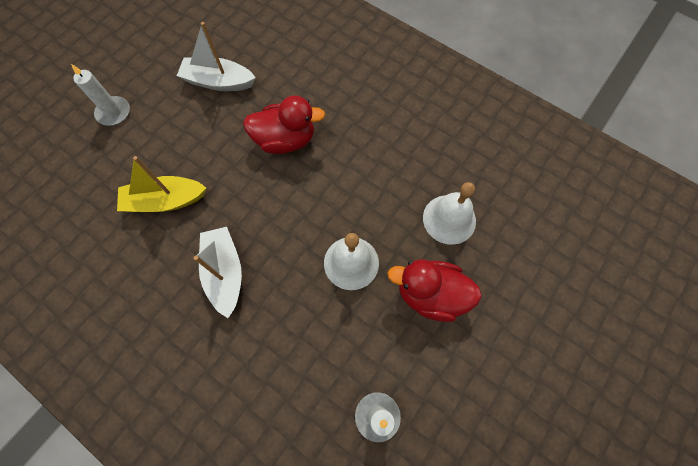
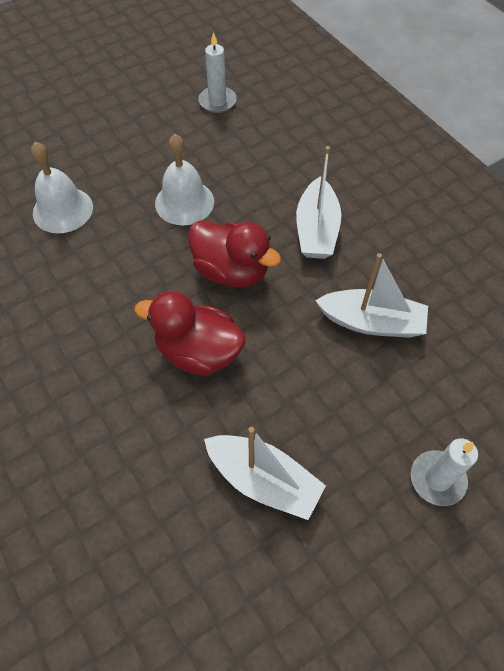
camera: 160 degrees left, 10 degrees down
(165, 201) = (371, 322): yellow boat -> white boat
(430, 294) = (125, 159): red duck -> red duck (231, 271)

